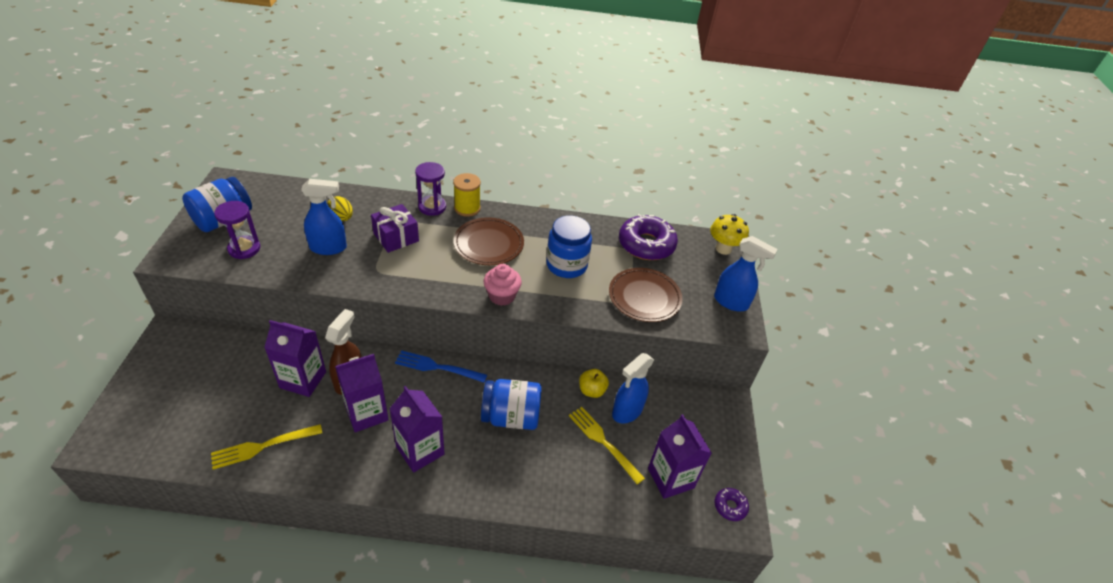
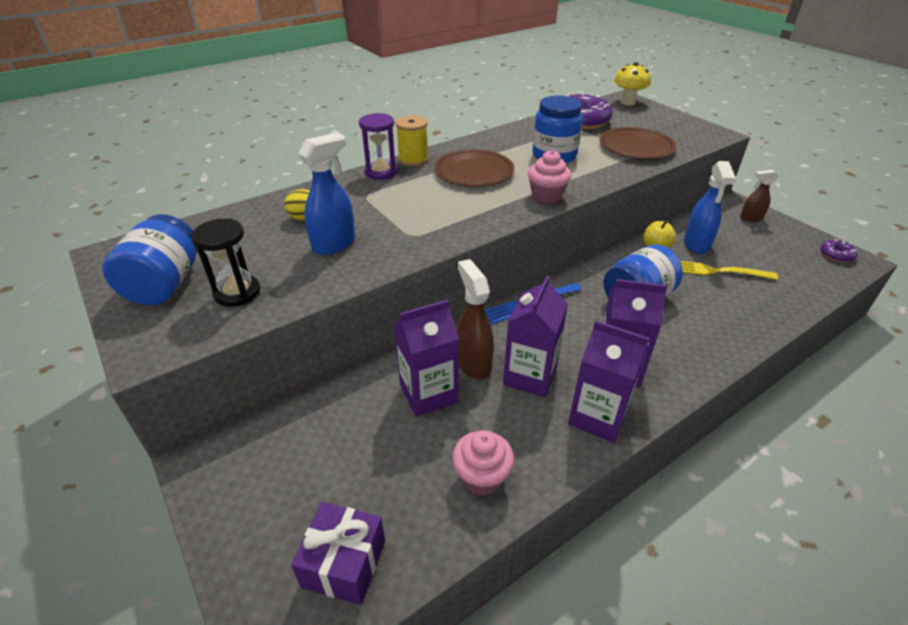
camera: 35 degrees left, 5 degrees down
(244, 249) = (237, 293): purple hourglass -> black hourglass
(262, 446) = (482, 477): yellow fork -> pink cupcake
(396, 237) = (387, 205): purple gift -> purple gift (344, 563)
(670, 478) = (784, 263): purple carton -> purple carton (597, 417)
(715, 424) = (750, 218): none -> brown spray bottle
(731, 302) = (686, 124): blue spray bottle -> none

